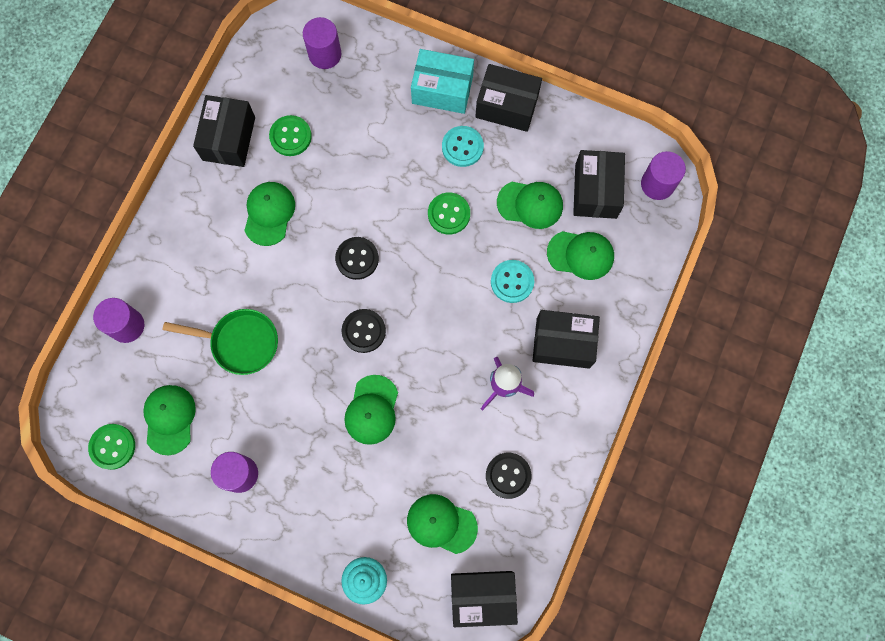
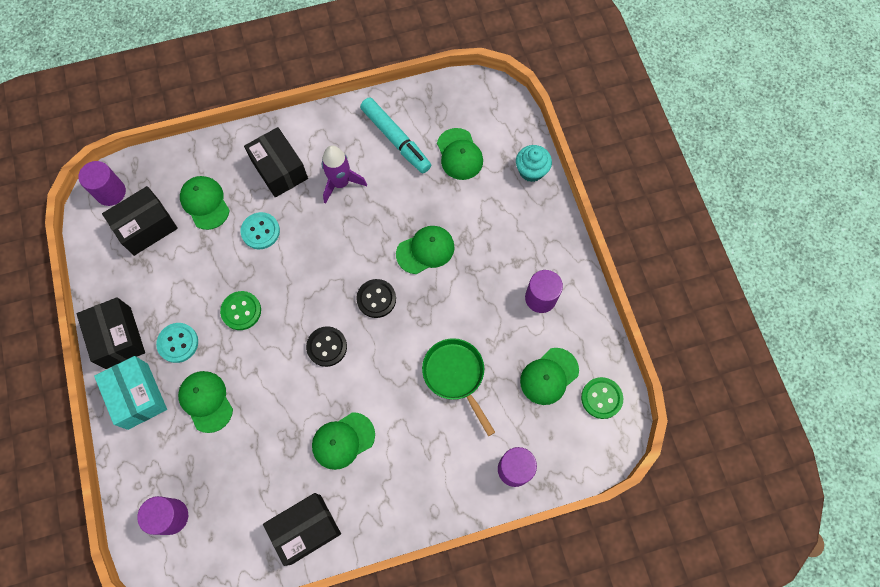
camera: 130 degrees left, 5 degrees down
(290, 136) = (266, 480): green button -> none
(482, 597) = (481, 101): black box -> none
(508, 475) = (395, 139): black button -> turquoise marker
(530, 204) = (190, 262): green cap -> green cap (206, 401)

